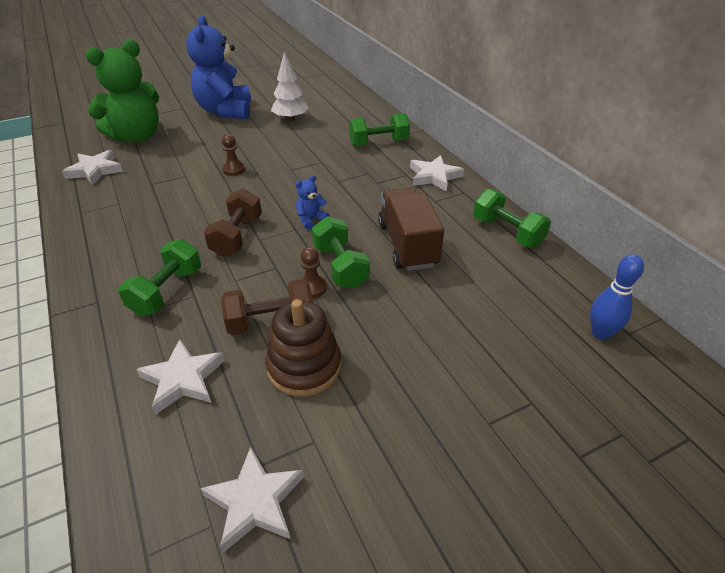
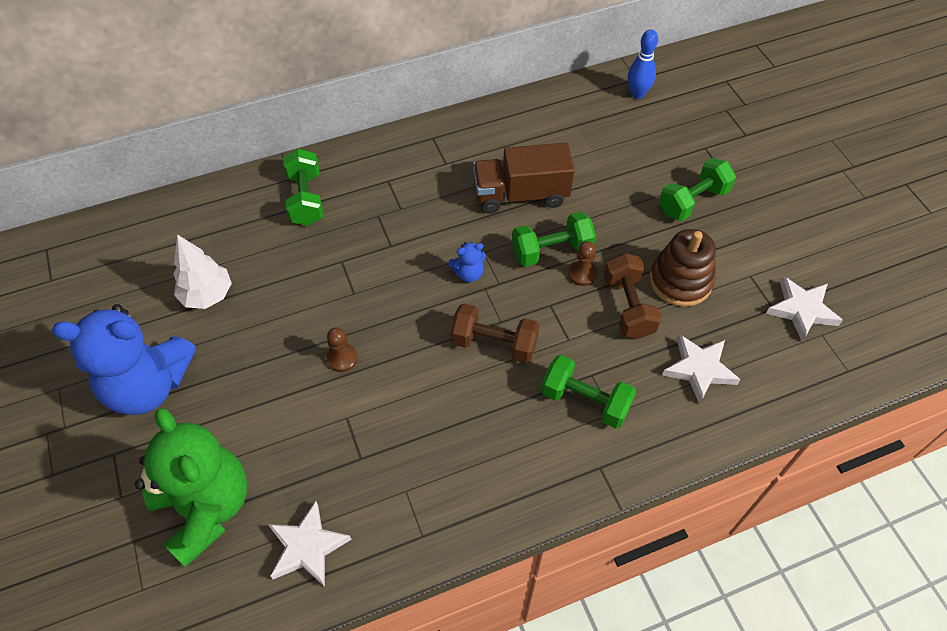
camera: 85 degrees left, 15 degrees up
(311, 219) = (468, 273): blue teddy bear -> blue teddy bear turned 75 degrees counterclockwise
(434, 176) = (397, 157): white star -> none
(507, 232) = (506, 119): green dumbbell -> green dumbbell (692, 201)

